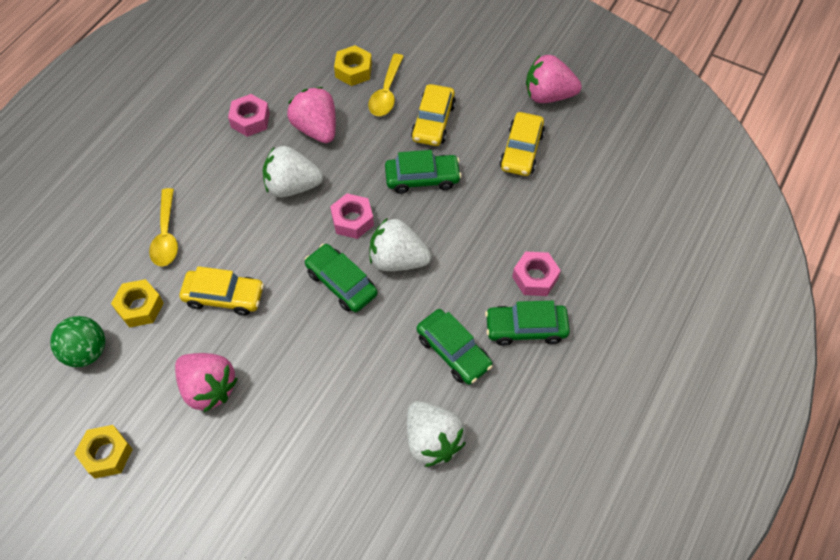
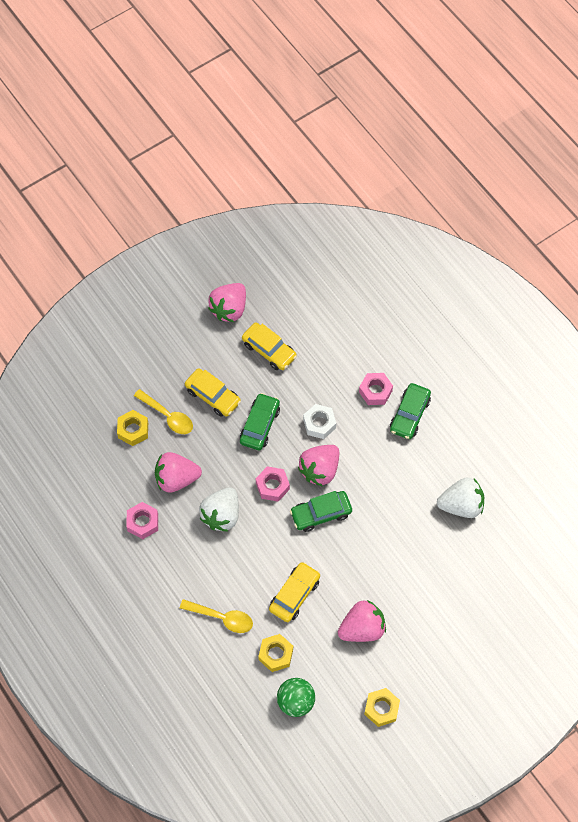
camera: 65 degrees left, 5 degrees up
(398, 260) = (320, 470): white strawberry -> pink strawberry
(453, 351) = (405, 465): green car -> none
(457, 236) = (319, 424): none -> white nut

